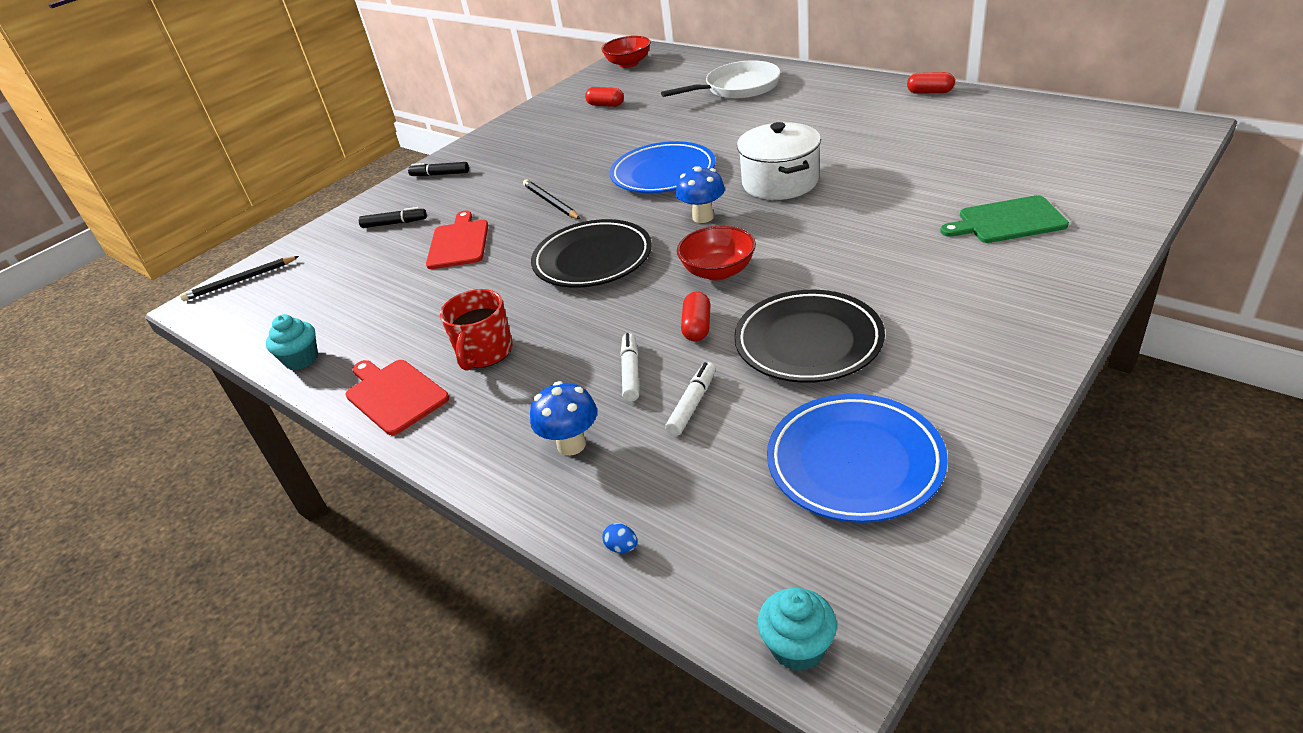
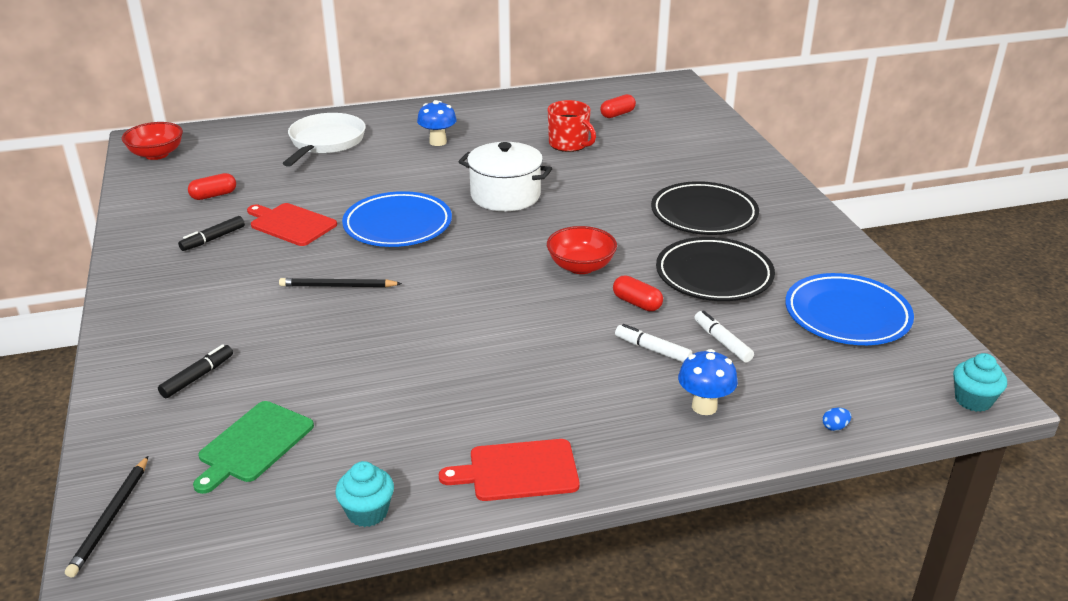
camera: 60 degrees left, 5 degrees down
(440, 174) = (149, 318): black marker -> black marker (213, 239)
(459, 243) = (316, 354): red cutting board -> red cutting board (291, 224)
(484, 352) = (526, 403): red mug -> red mug (569, 144)
(593, 260) = (472, 305): black plate -> black plate (704, 214)
(703, 217) = (497, 240): blue mushroom -> blue mushroom (438, 142)
(930, 92) = (491, 102): red capsule -> red capsule (617, 114)
(1007, 221) = (686, 163): green cutting board -> green cutting board (253, 444)

